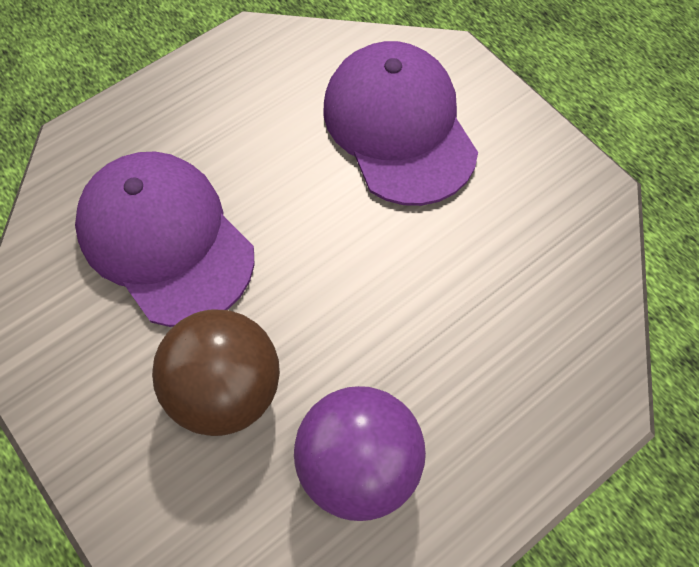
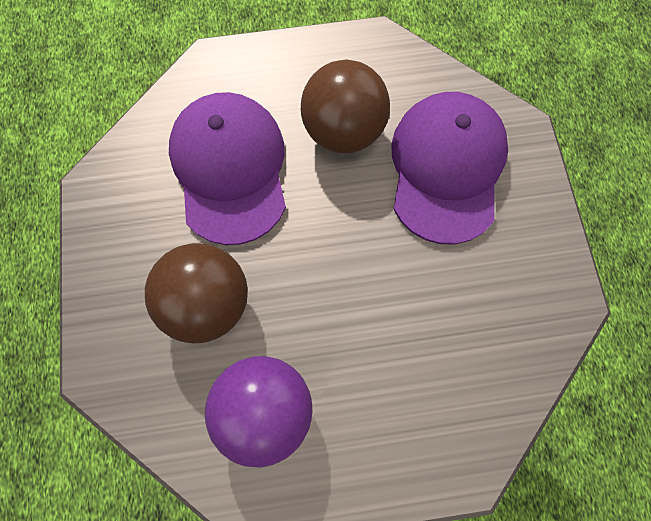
camera: 30 degrees right, 10 degrees up
(269, 142) = (343, 131): none -> brown ball

